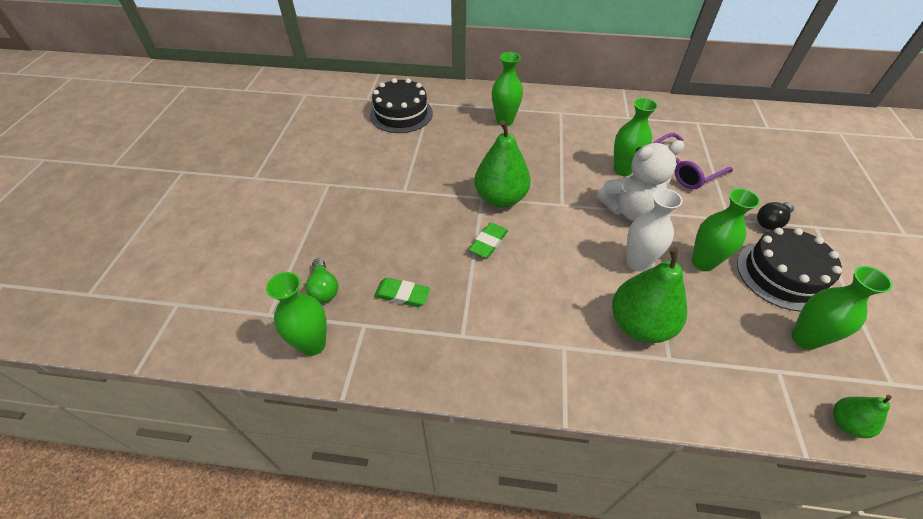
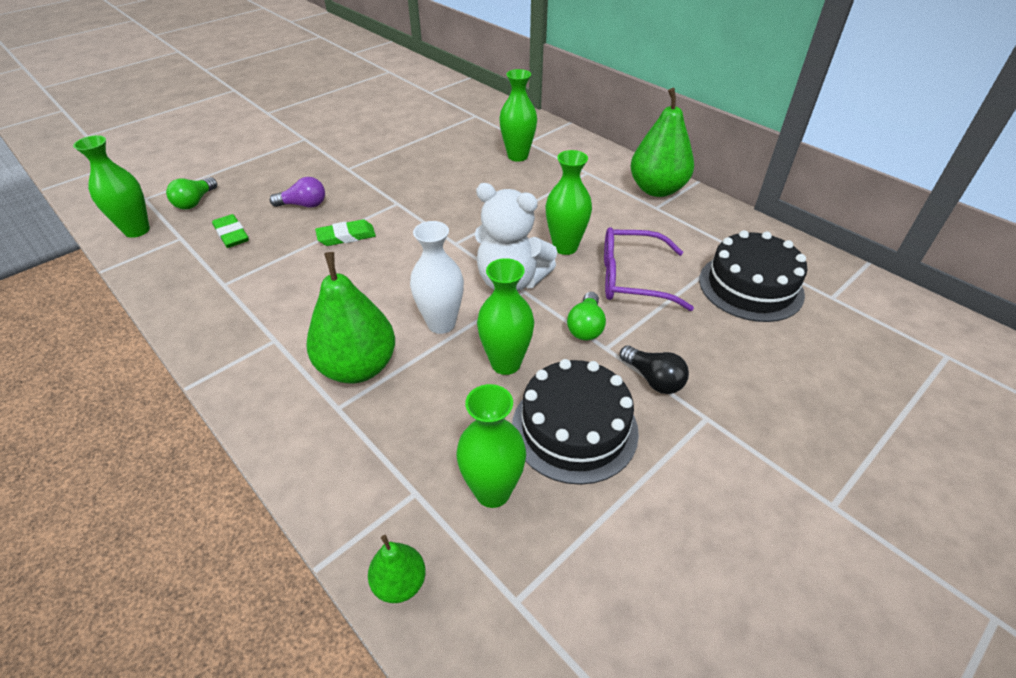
camera: 40 degrees right, 5 degrees down
(401, 114) = (437, 114): black cake -> black cake (750, 286)
(419, 238) = (304, 205): none -> purple light bulb
(500, 198) = (410, 211): green pear -> green pear (657, 189)
(703, 213) = (586, 326): none -> green light bulb
(770, 222) = (653, 379): black light bulb -> black light bulb turned 135 degrees counterclockwise

